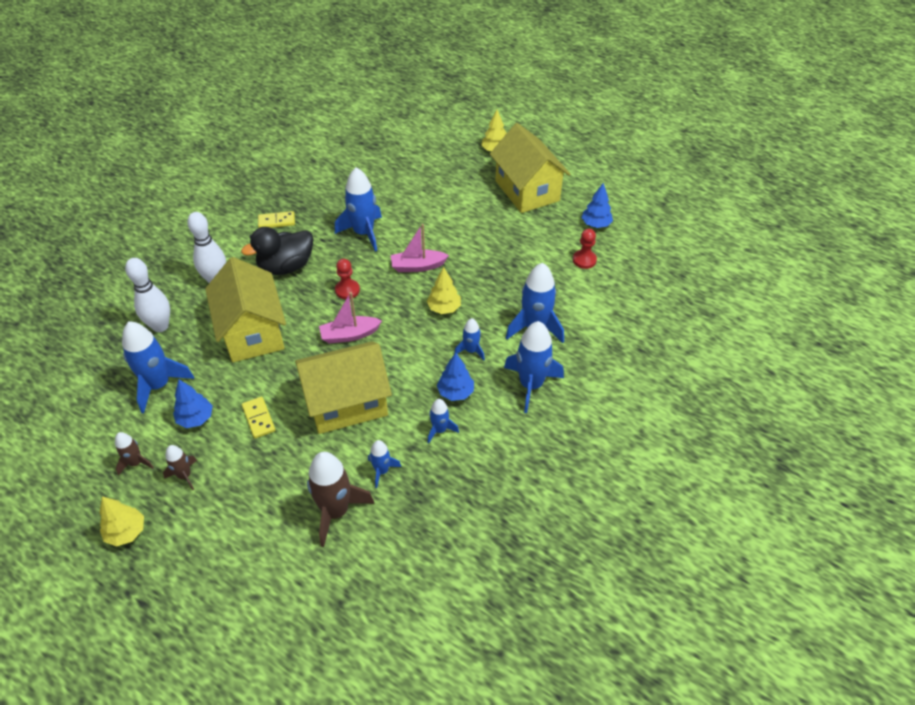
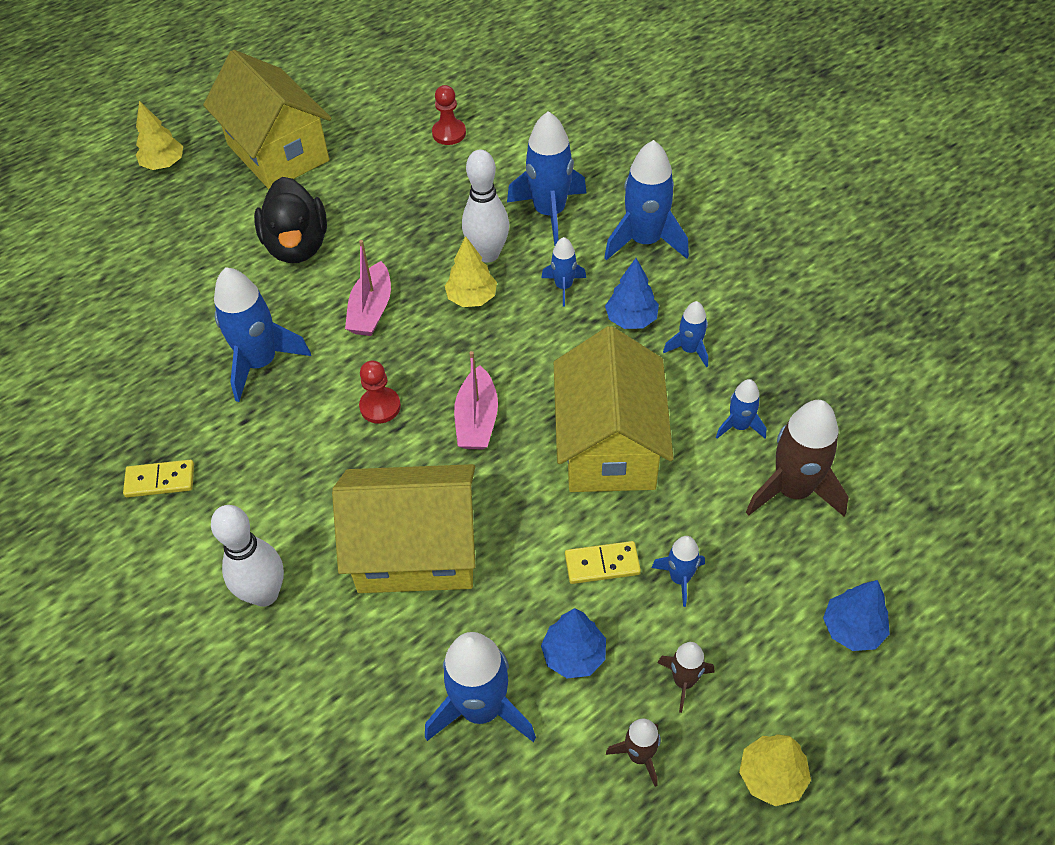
camera: 70 degrees left, 5 degrees up
(160, 326) = (339, 697): white bowling pin -> white bowling pin (488, 254)
(255, 460) = (680, 578): none -> blue rocket
(276, 221) = (160, 480): yellow domino -> yellow domino turned 75 degrees clockwise
(286, 267) = (284, 482): black duck -> black duck (297, 245)
(527, 191) = (278, 152): yellow house -> yellow house turned 60 degrees clockwise
(596, 224) = (387, 104): blue tree -> blue tree (852, 629)

